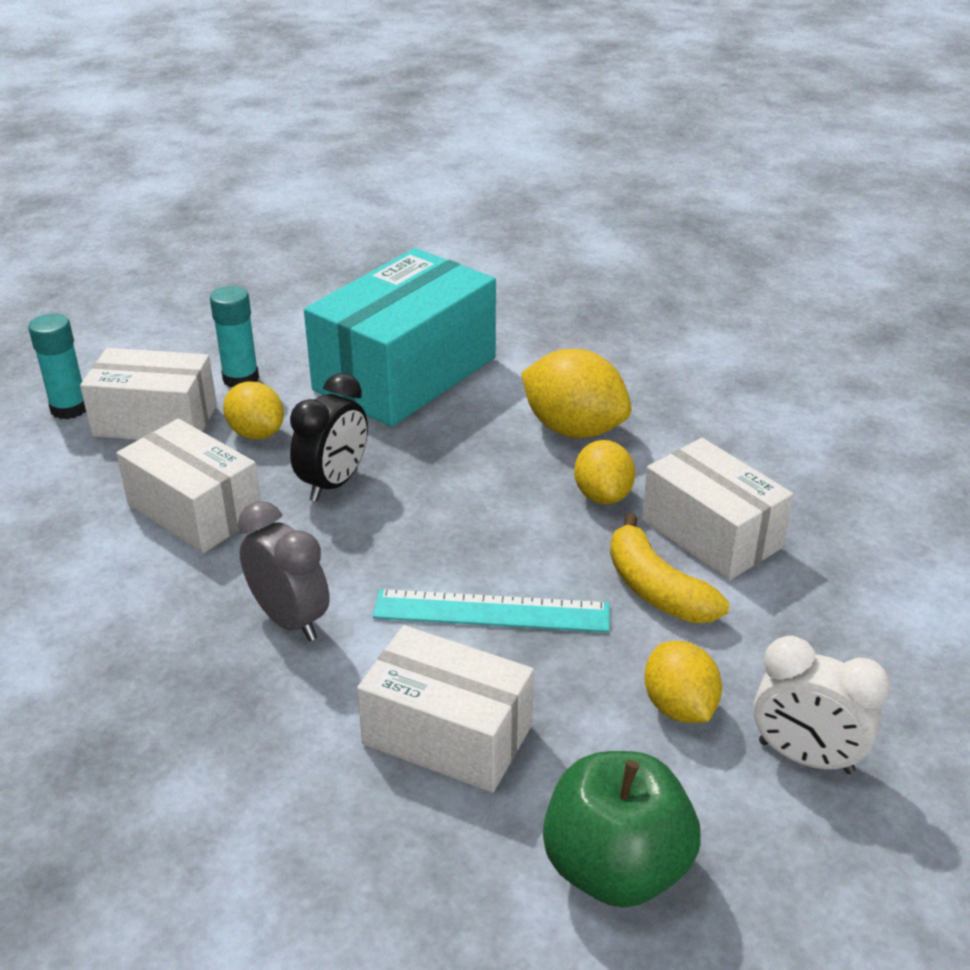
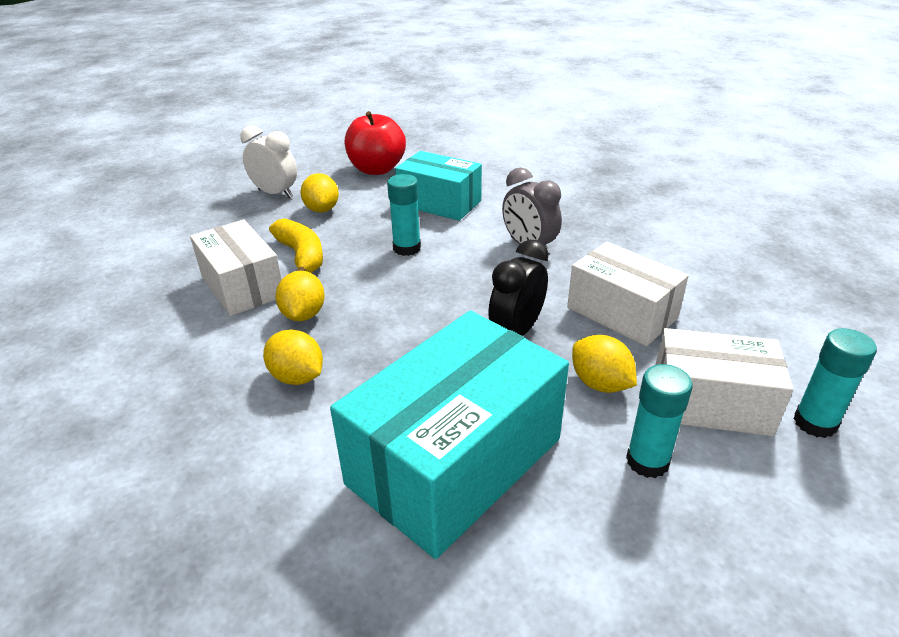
camera: 175 degrees left, 0 degrees up
(447, 734) = (439, 203): white box -> turquoise box
(491, 611) = (407, 248): turquoise ruler -> turquoise glue stick
(574, 429) = (297, 377): yellow lemon -> yellow lemon, size x0.64
(616, 868) = (377, 169): green apple -> red apple

